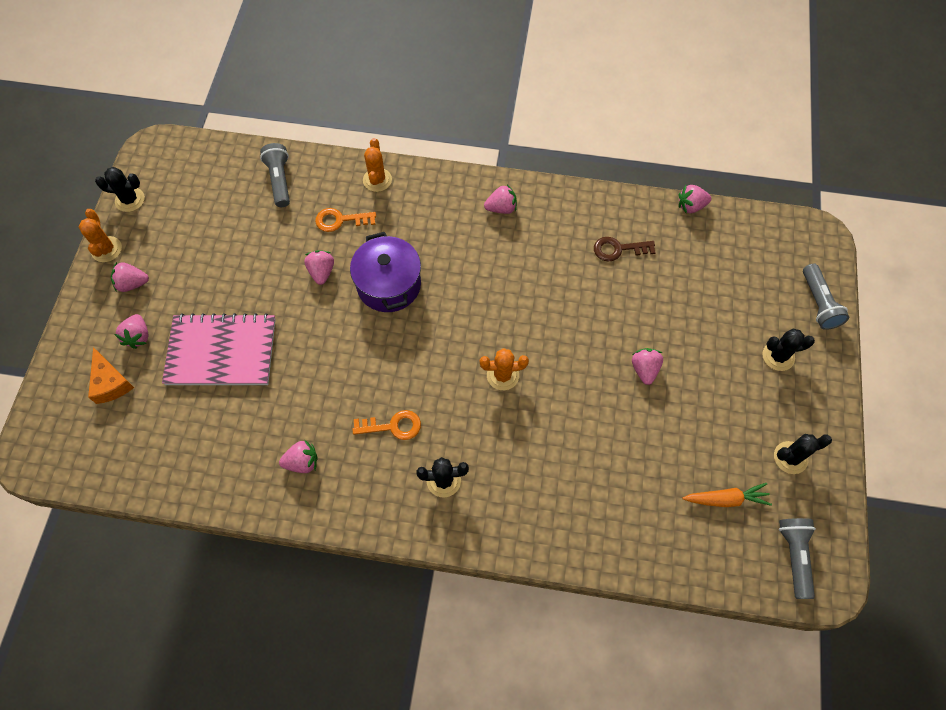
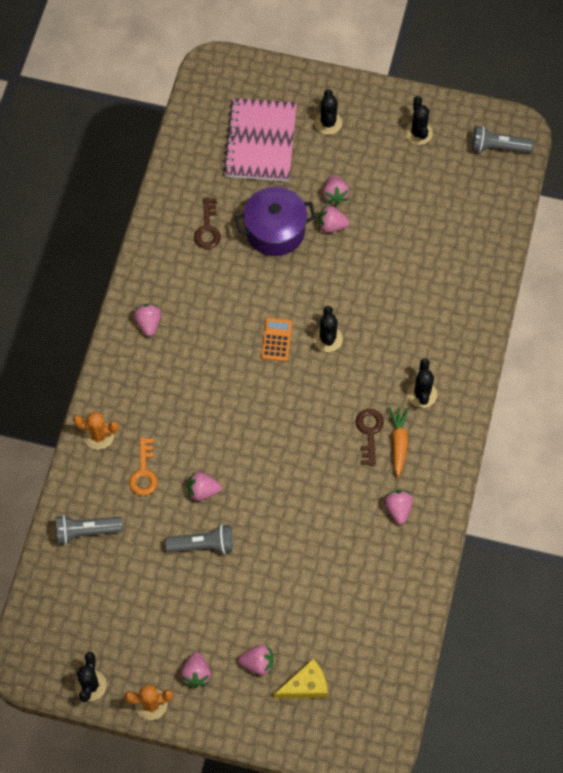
camera: 85 degrees left, 0 degrees up
(110, 383) = (306, 685): orange cheese -> yellow cheese
(221, 351) = (281, 583): pink notebook -> pink notebook (260, 142)
(389, 285) = (224, 430): purple pot -> purple pot (275, 231)
(393, 426) = (369, 432): orange key -> brown key
(496, 325) = (276, 340): none -> orange calculator
(502, 375) = (327, 339): orange cactus -> black cactus
(691, 206) = (167, 161): pink strawberry -> pink strawberry (335, 195)
(726, 499) = (450, 185): orange carrot -> orange carrot (398, 443)
(818, 303) = (280, 82): grey flashlight -> grey flashlight (203, 545)

